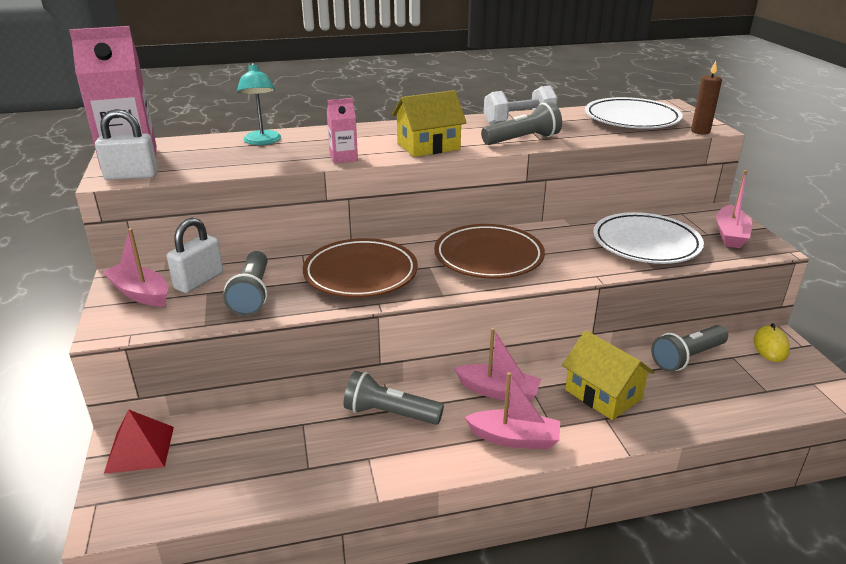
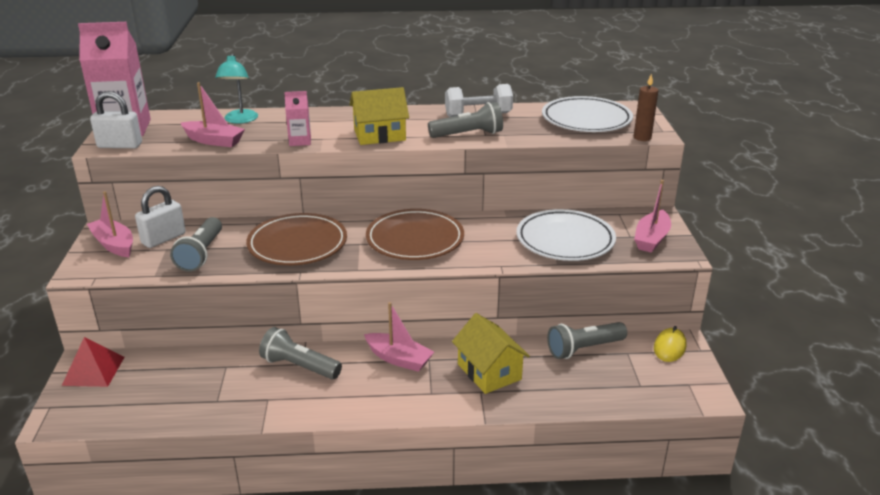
camera: 10 degrees right, 0 degrees up
(514, 438) = (394, 398): pink boat -> pink boat (214, 141)

